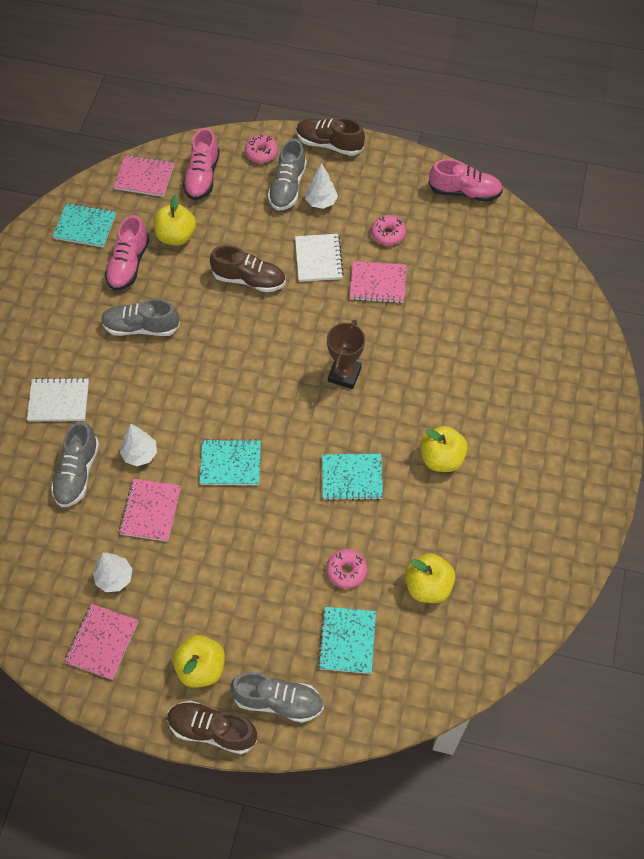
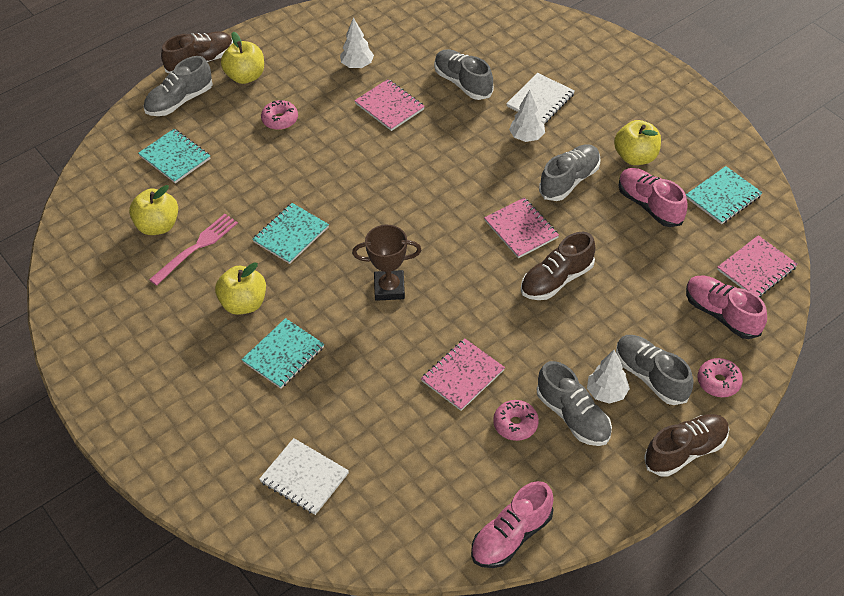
camera: 130 degrees right, 10 degrees down
(102, 642) = (318, 39): pink notebook -> pink notebook (521, 229)
(140, 454) = (444, 123): white tree -> white tree (526, 137)
(176, 236) = (656, 255): yellow apple -> yellow apple (635, 157)
(230, 463) = (382, 169): turquoise notebook -> turquoise notebook (283, 355)
(318, 259) = (534, 346): white notebook -> white notebook (304, 478)
(344, 374) = (389, 288): brown trophy -> brown trophy turned 60 degrees counterclockwise
(346, 571) = (223, 187): pink donut -> pink donut (280, 120)
(354, 209) = (573, 416): none -> grey shoe
(421, 536) = (197, 247): none -> pink fork

